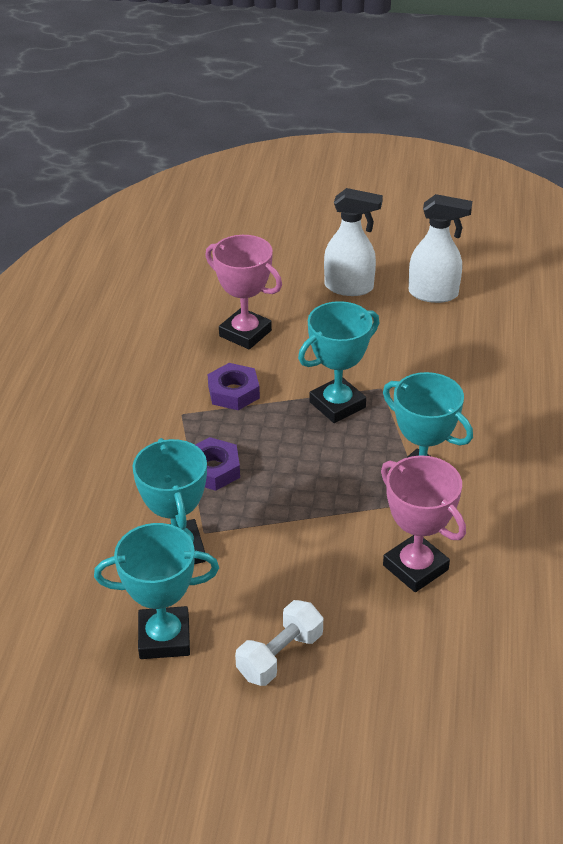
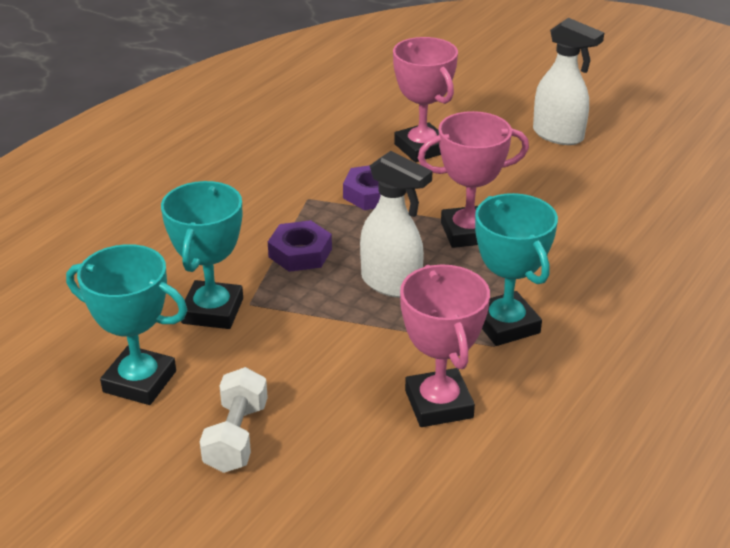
camera: 25 degrees right, 5 degrees down
(280, 655) = (236, 437): white dumbbell -> white dumbbell turned 60 degrees counterclockwise
(337, 405) = (468, 232): turquoise trophy -> pink trophy
(434, 294) = (646, 162): white spray bottle -> white spray bottle (391, 284)

